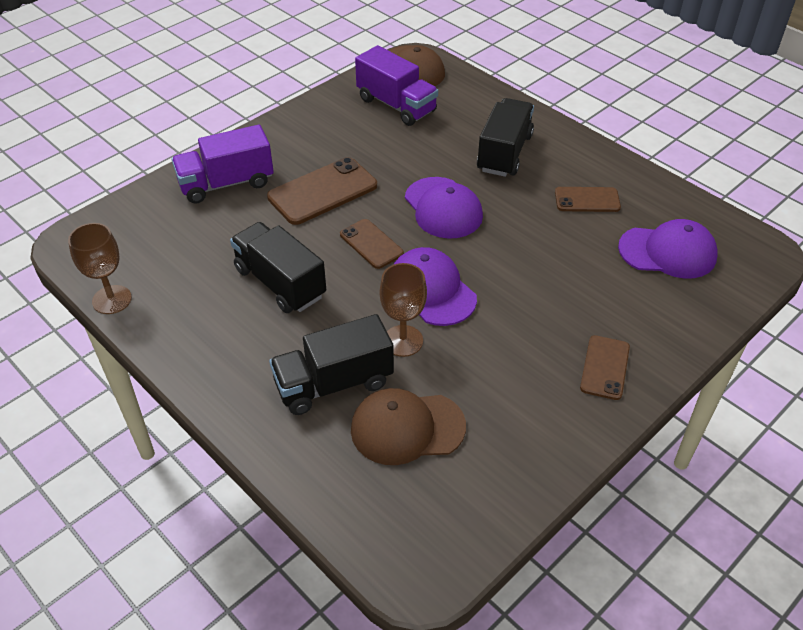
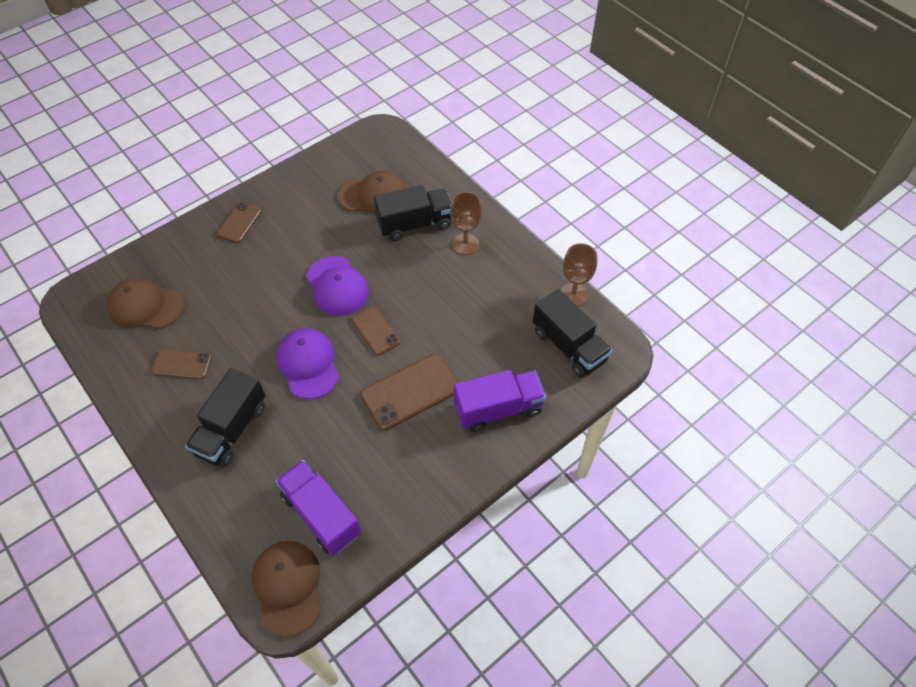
camera: 175 degrees left, 10 degrees up
(280, 283) = (449, 300): black truck -> black truck (568, 346)
(403, 341) = (366, 249): brown goblet -> brown goblet (465, 244)
(667, 252) = (146, 306): purple cap -> brown cap

